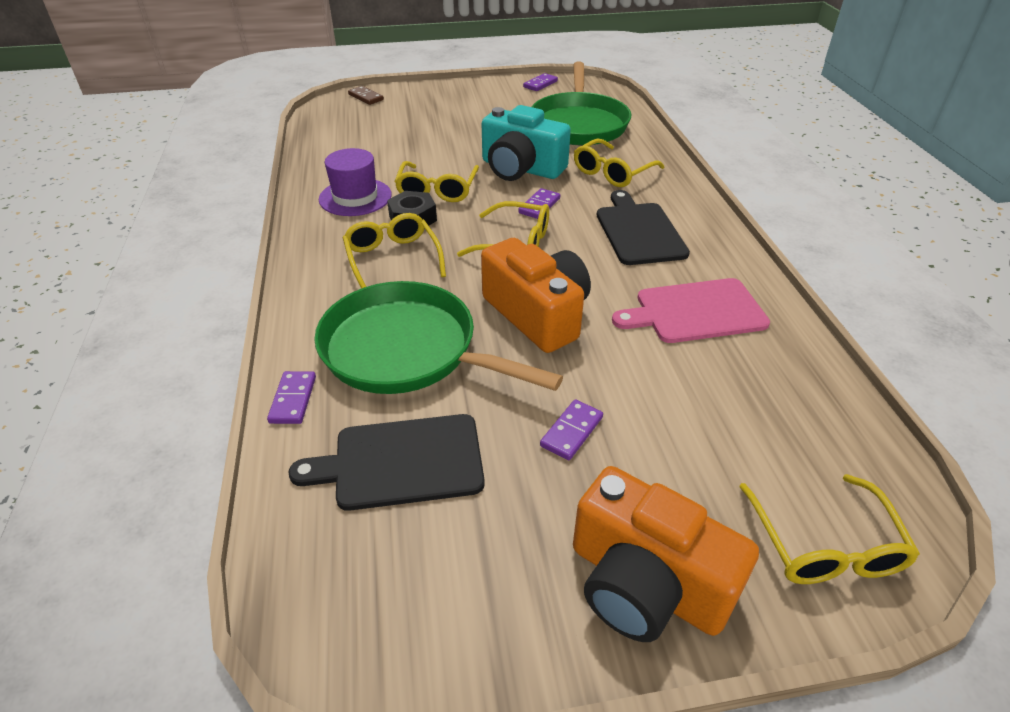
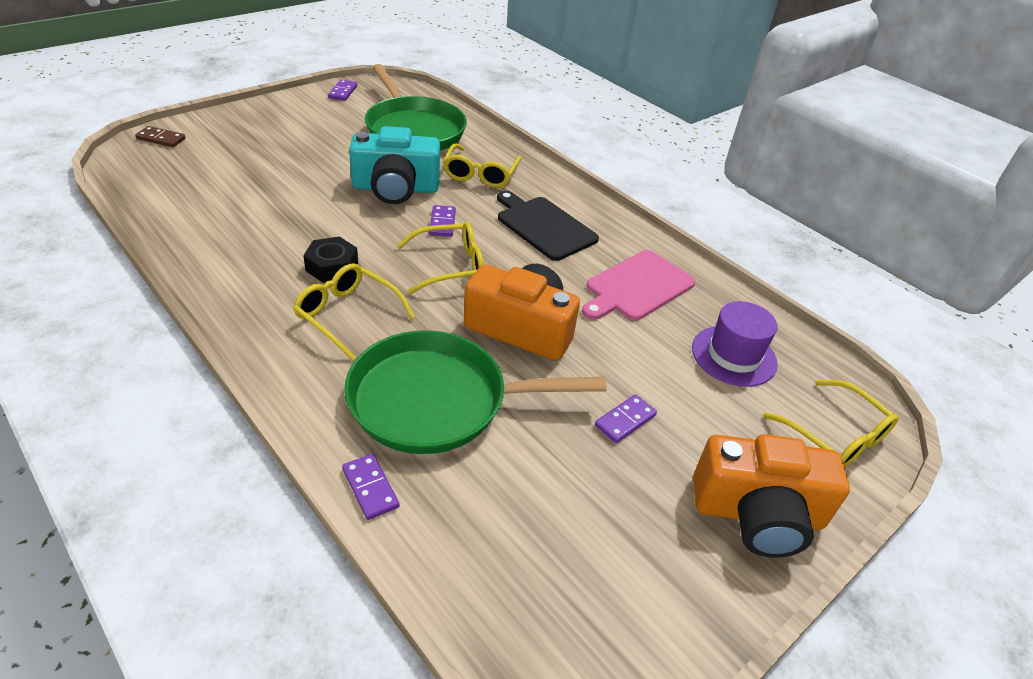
camera: 35 degrees left, 0 degrees up
(355, 197) = (250, 259): purple hat -> purple hat (734, 356)
(401, 462) = (516, 503): black cutting board -> none
(437, 190) = (332, 230): yellow glasses -> none
(572, 431) = (625, 420): purple domino -> purple domino turned 45 degrees clockwise

